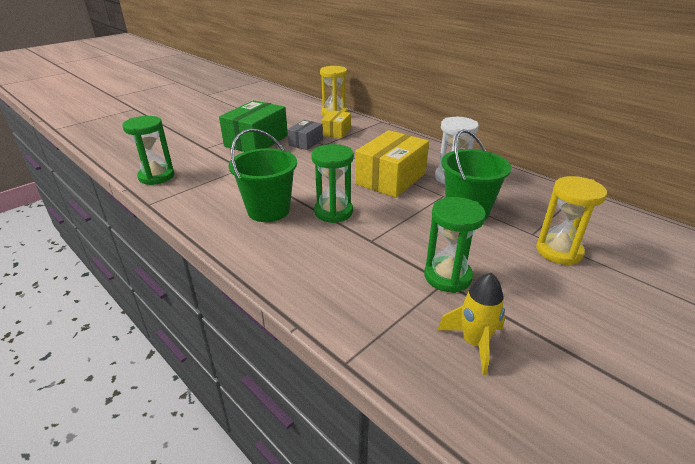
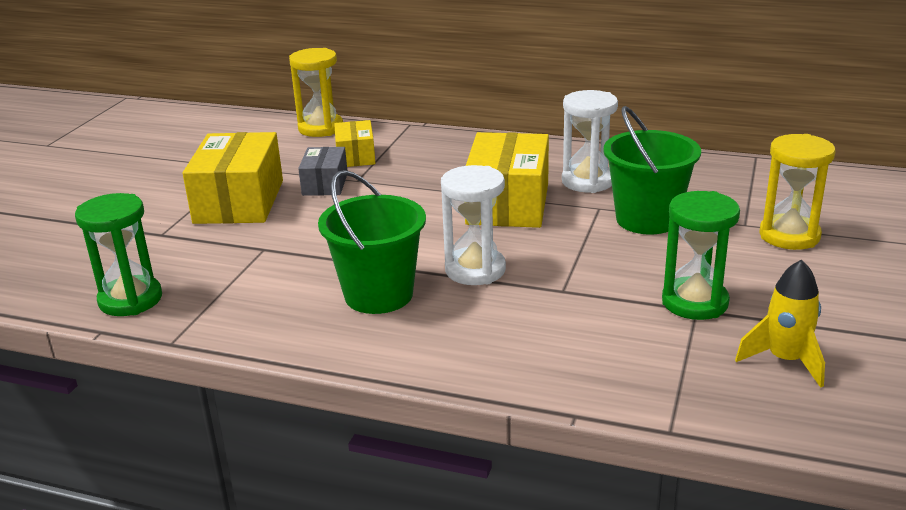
camera: 25 degrees left, 5 degrees down
(256, 141) = (239, 201): green box -> yellow box
(333, 212) = (475, 270): green hourglass -> white hourglass

